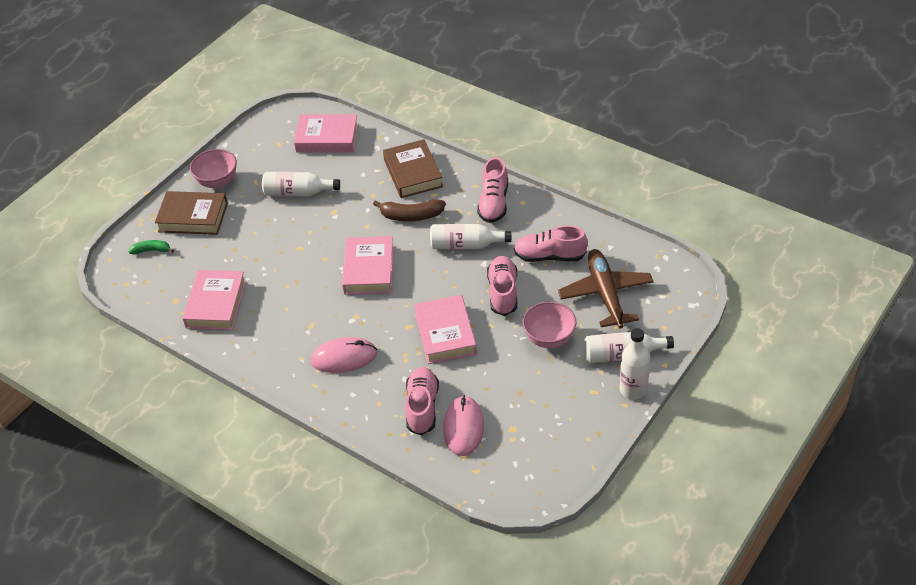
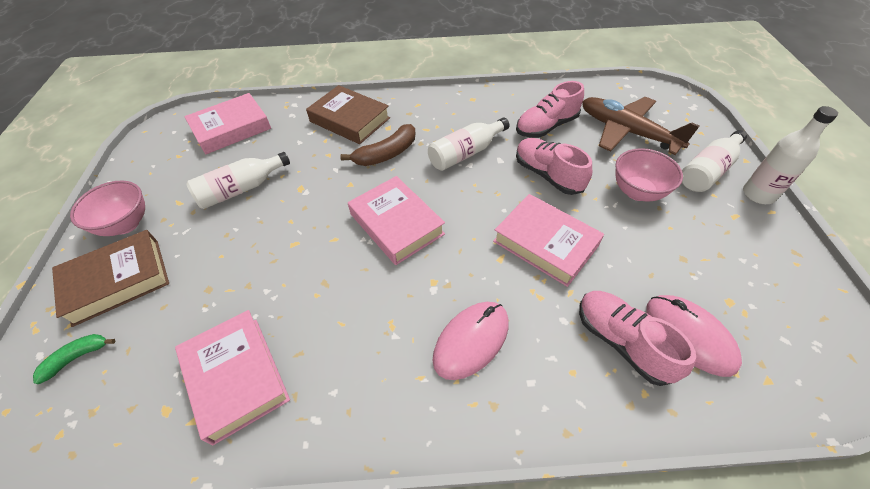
camera: 40 degrees left, 5 degrees up
(494, 203) = (450, 110): pink shoe -> none

